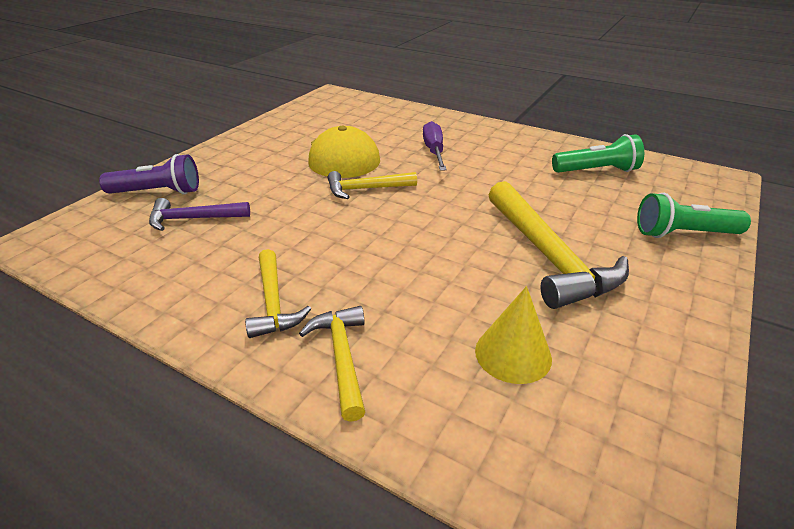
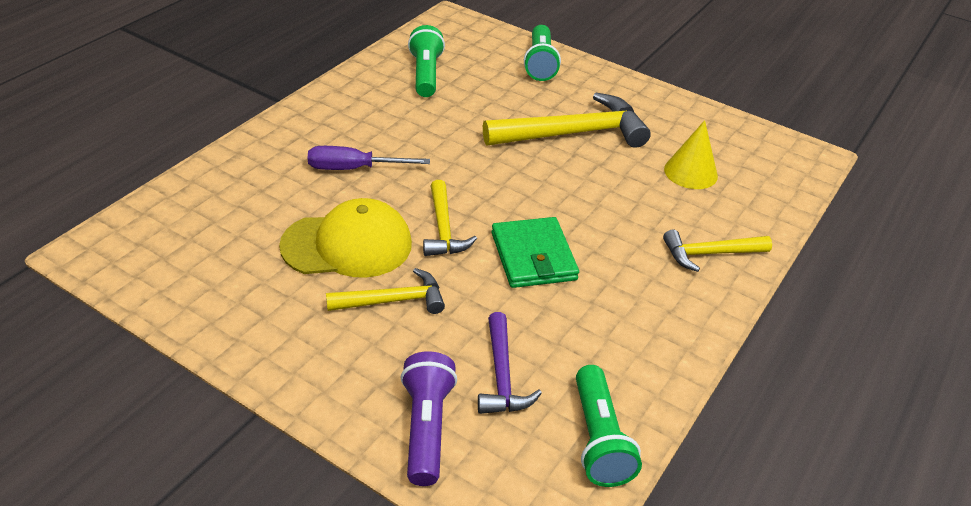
camera: 90 degrees left, 5 degrees up
(107, 263) = (599, 439): none -> green flashlight
(273, 302) = (651, 295): yellow hammer -> yellow hammer (393, 300)
(333, 231) = (533, 256): none -> green wallet

